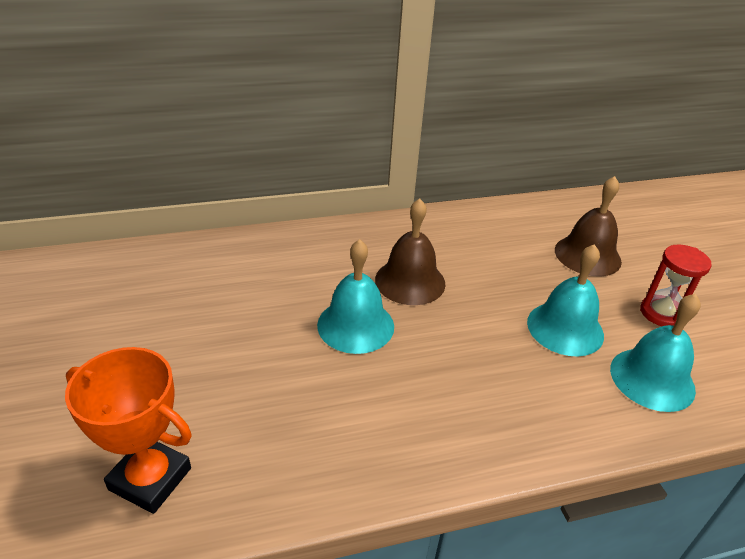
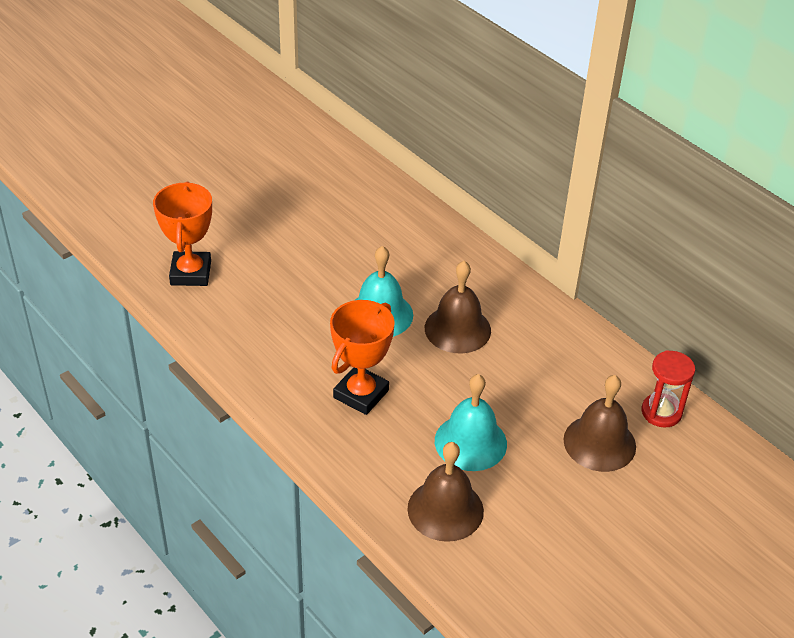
camera: 65 degrees right, 5 degrees up
(467, 384) = (361, 394): none -> orange trophy
(652, 379) = (445, 509): turquoise bell -> brown bell
(661, 313) = (546, 510): red hourglass -> red hourglass (661, 412)

